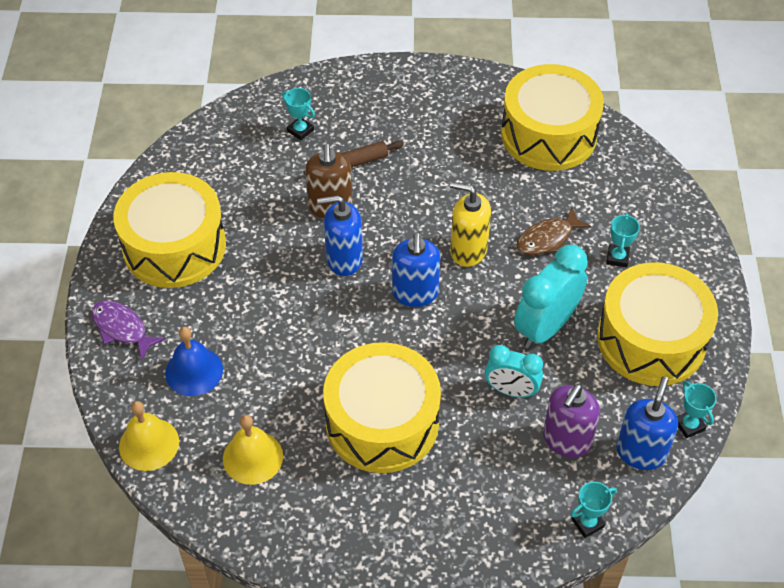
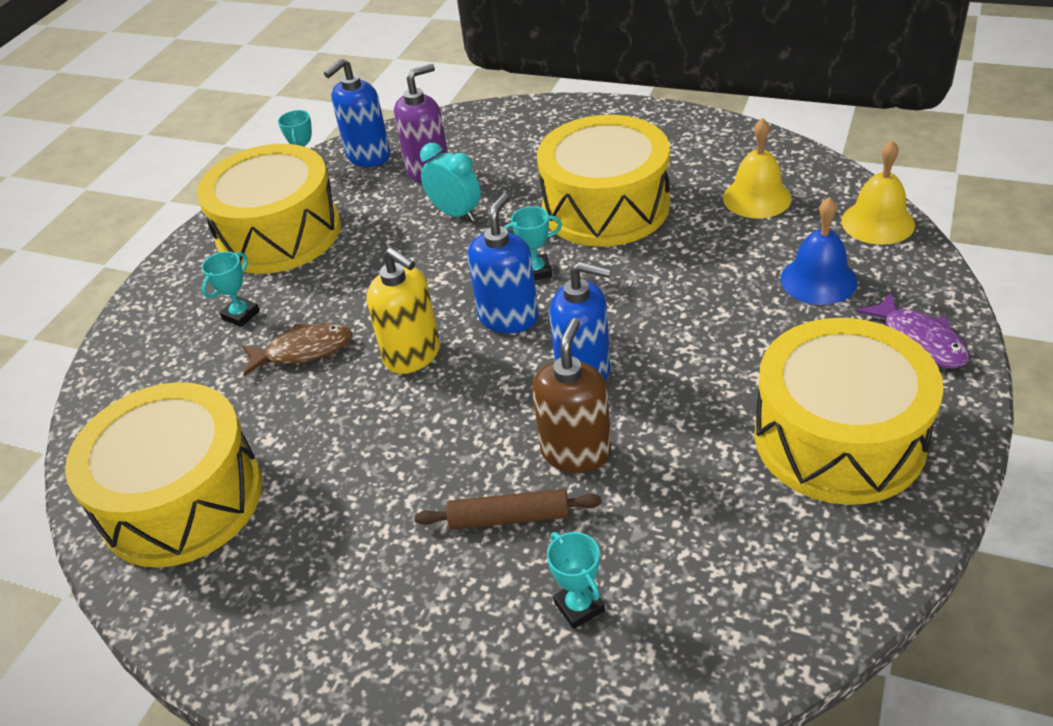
camera: 155 degrees left, 10 degrees down
(545, 327) = (379, 260): turquoise clock -> none
(587, 523) = (452, 121): turquoise trophy -> turquoise trophy (536, 271)

